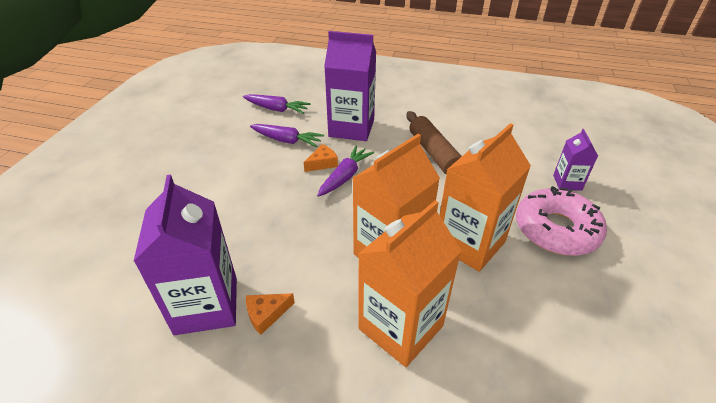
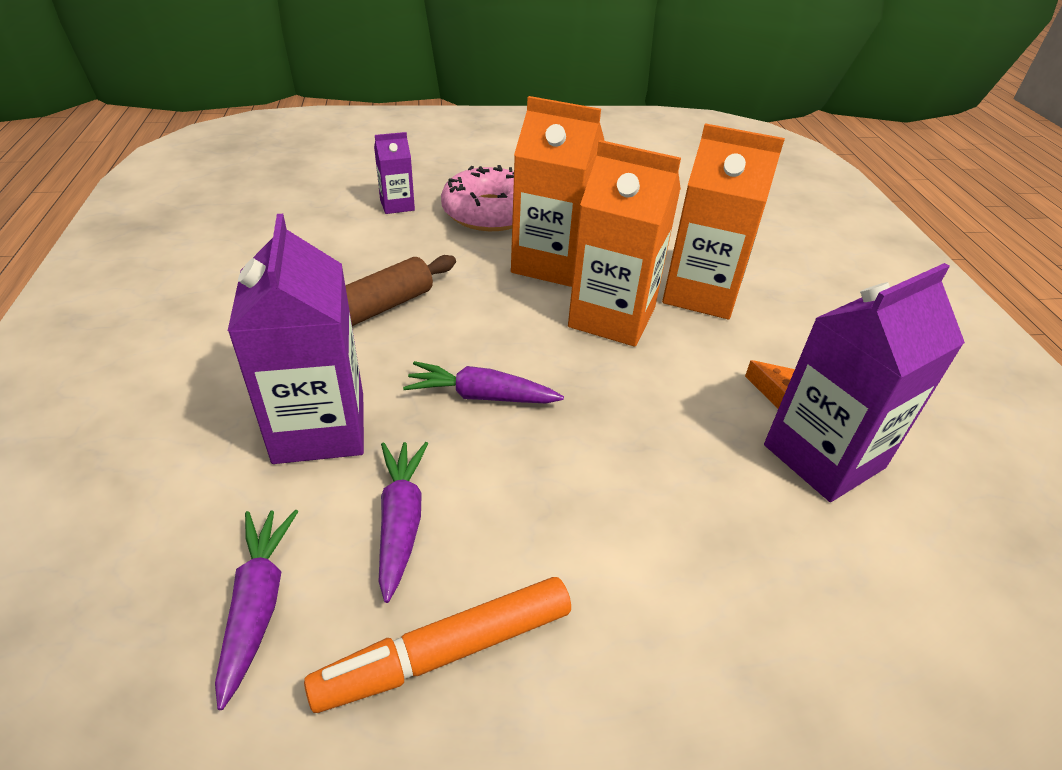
camera: 115 degrees left, 0 degrees up
(226, 141) = (446, 652): none -> orange marker
(322, 163) = (457, 436): orange cheese -> none

